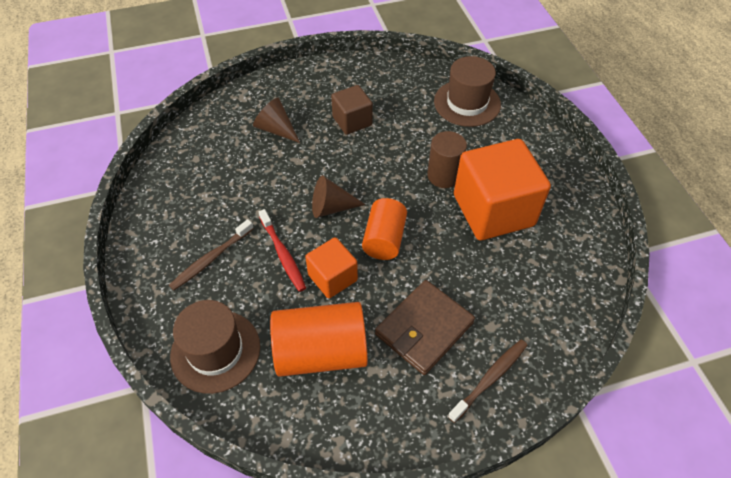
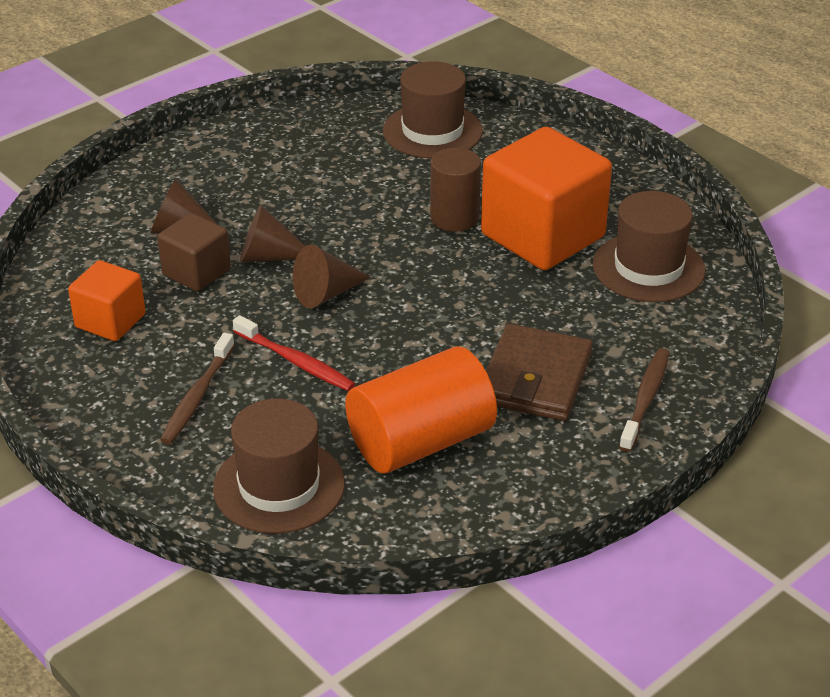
camera: 25 degrees left, 15 degrees down
(314, 166) = (268, 256): none -> brown cone
(332, 277) = (381, 365): orange cube -> orange cube (110, 321)
(352, 121) = (286, 192): brown cube -> brown cube (196, 272)
(384, 239) = (422, 306): orange cylinder -> none
(552, 263) = (648, 268): none -> brown hat

